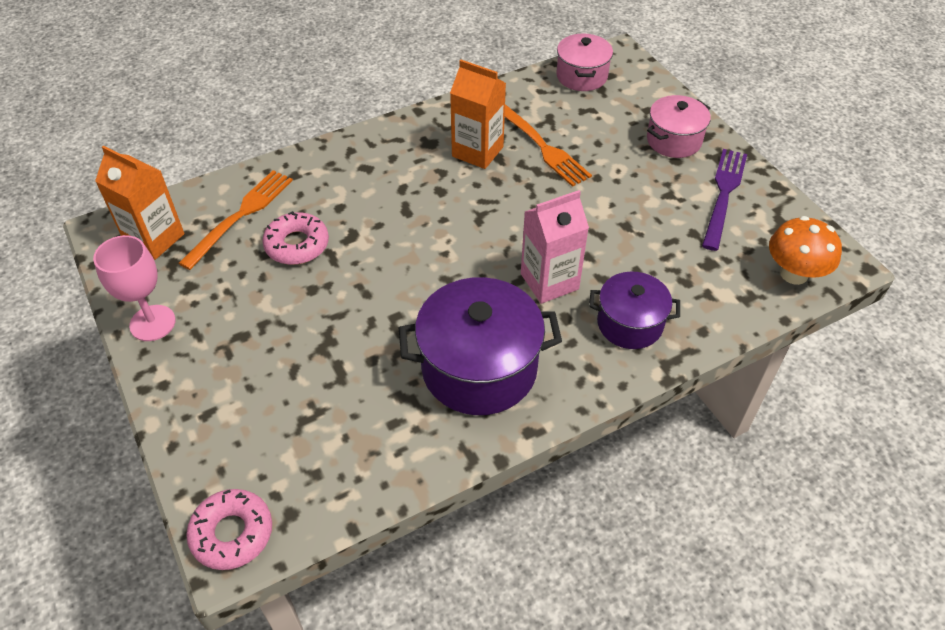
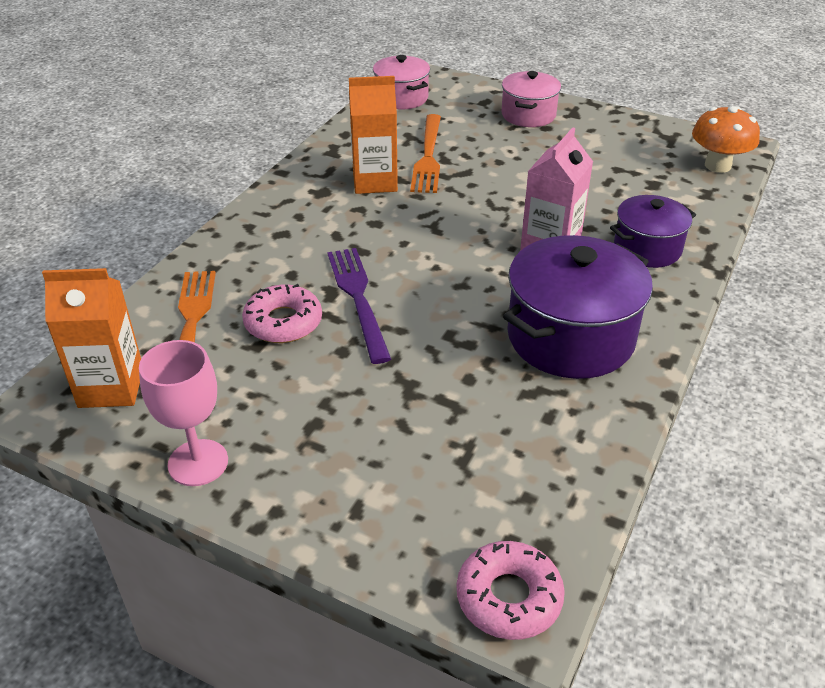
camera: 35 degrees left, 10 degrees down
(542, 147) = (428, 157): orange fork -> orange fork turned 75 degrees clockwise
(723, 193) = (607, 135): purple fork -> purple fork (357, 297)

